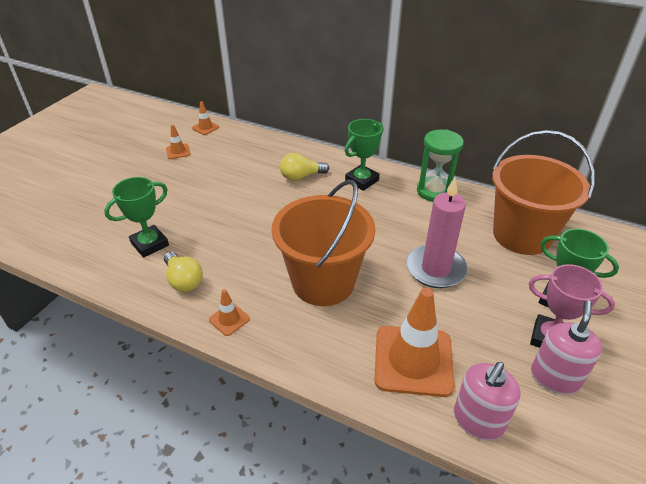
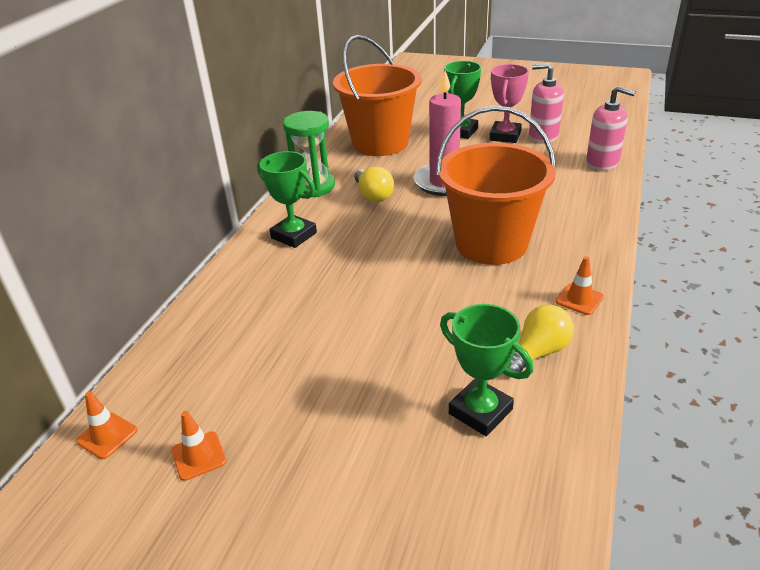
camera: 95 degrees left, 5 degrees down
(301, 177) = (286, 286): yellow light bulb -> yellow light bulb (373, 195)
(413, 360) = (564, 189): orange traffic cone -> none

